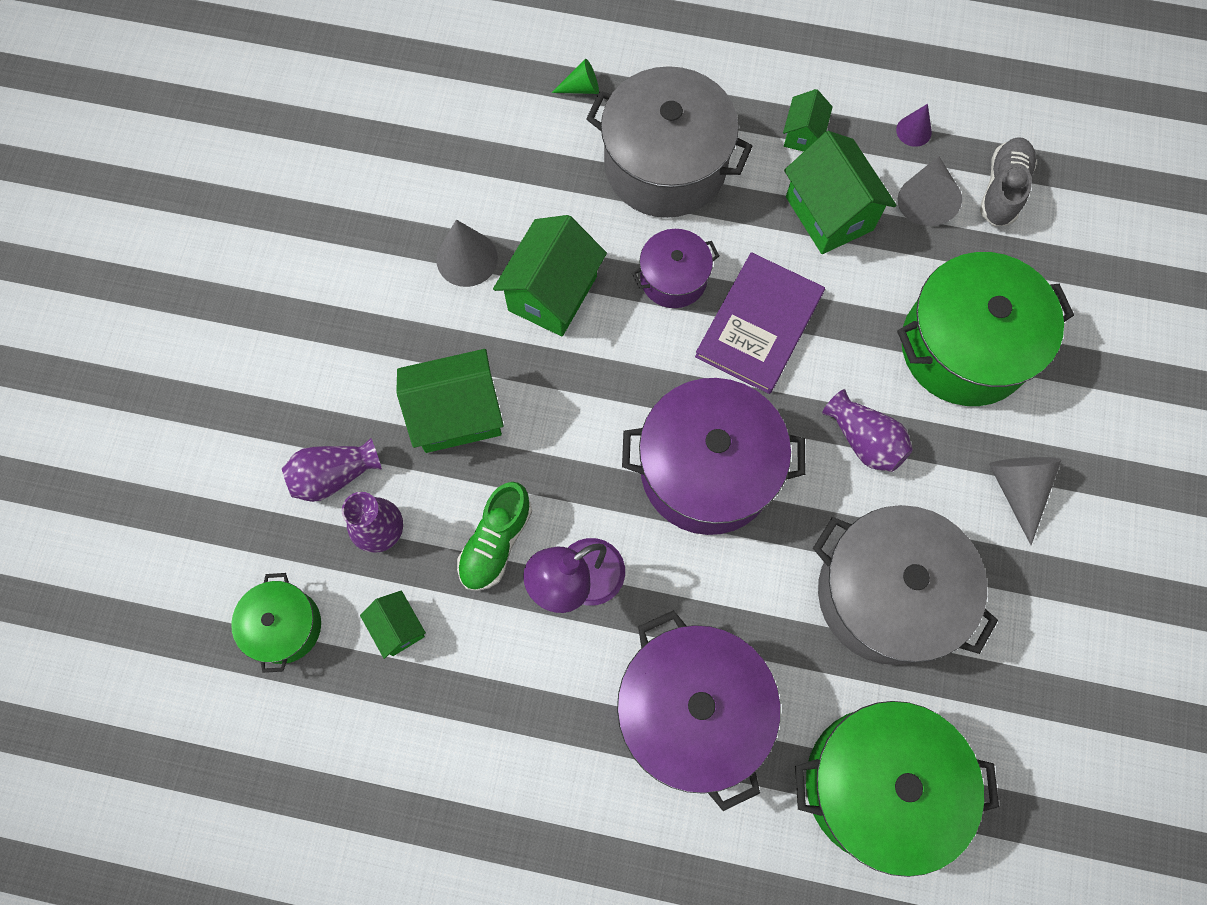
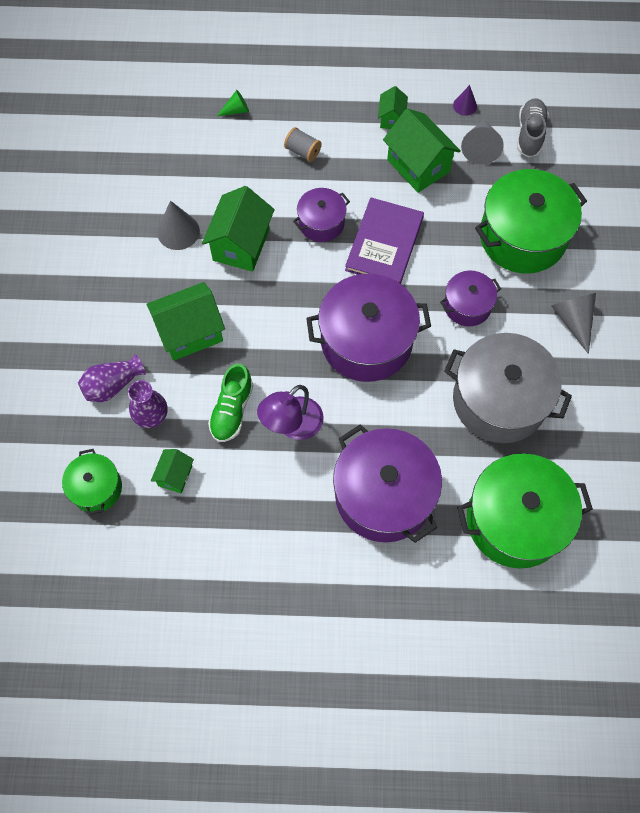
camera: 10 degrees left, 5 degrees down
(398, 627) = (175, 476): green house -> green house turned 60 degrees clockwise
(665, 165) = (302, 151): grey pot -> grey spool
(864, 440) = (467, 305): purple vase -> purple pot

